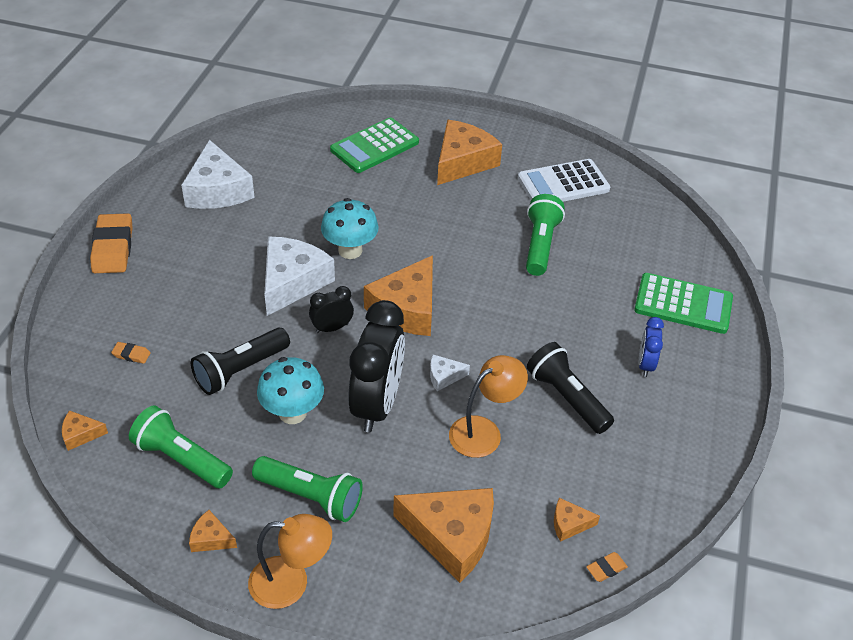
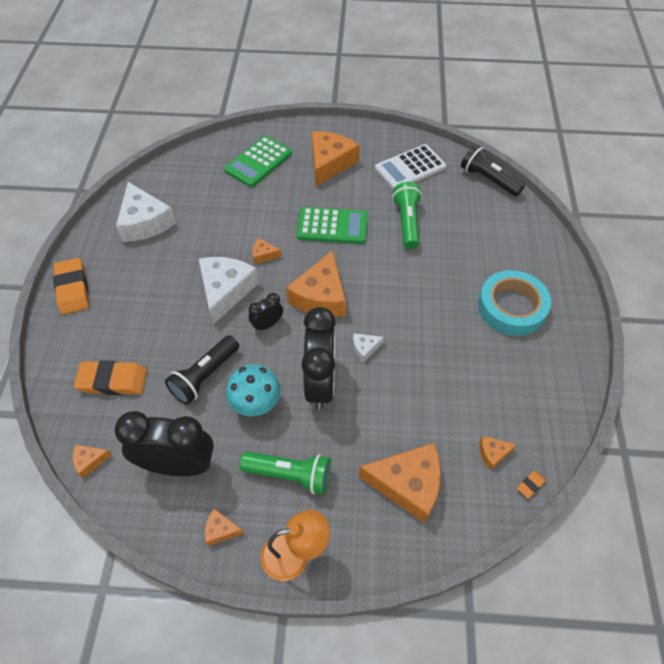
camera: 10 degrees left, 10 degrees up
(131, 354) = (113, 381): orange eraser -> orange eraser, size x2.27
(181, 459) = (178, 465): green flashlight -> black clock
(350, 250) = (263, 255): turquoise mushroom -> orange cheese
(484, 431) = (408, 389): orange lamp -> none
(566, 398) = (462, 347): black flashlight -> black flashlight (488, 180)
(645, 364) = (511, 307): blue clock -> turquoise tape
(683, 304) = (525, 251): green calculator -> green calculator (332, 226)

